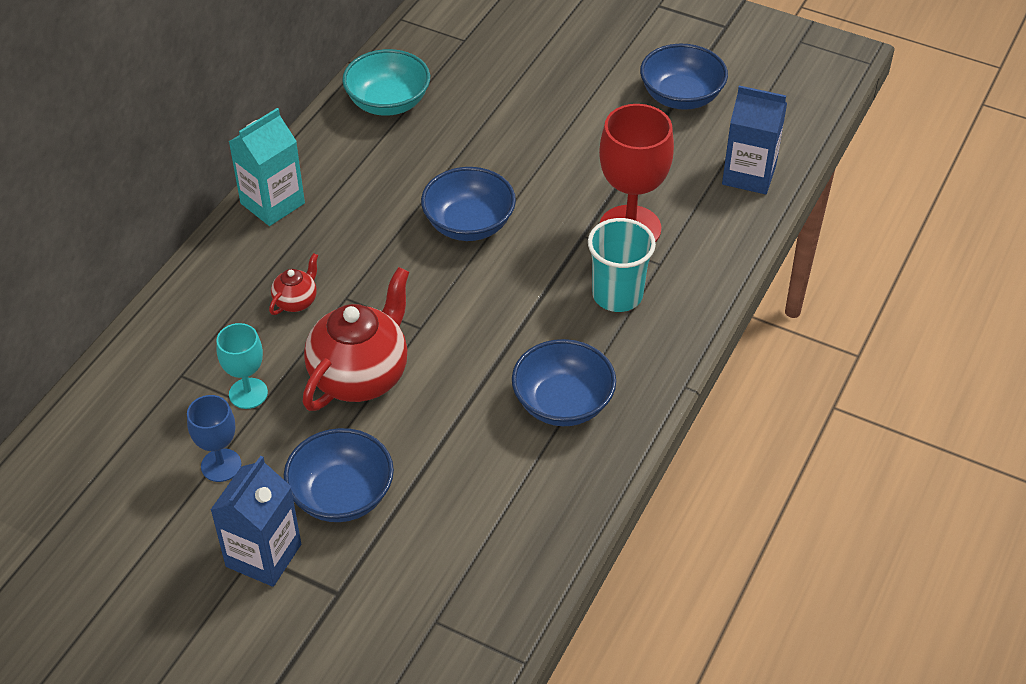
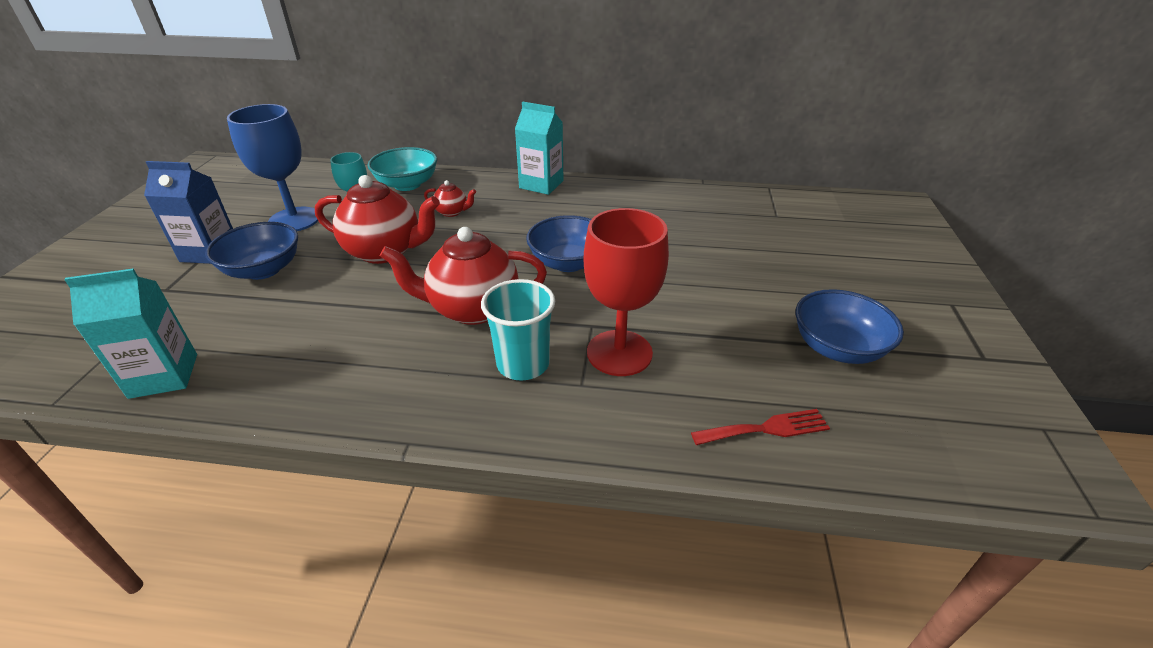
camera: 70 degrees right, 10 degrees down
(221, 465) = (294, 220): blue goblet -> blue goblet, size x1.76
(388, 102) = (675, 201): turquoise bowl -> turquoise bowl (407, 184)
(516, 316) = (472, 309): none -> red teapot
(517, 571) = (164, 376): none -> turquoise carton
(563, 403) = (371, 359): blue bowl -> none
(749, 175) = (766, 429): blue carton -> red fork

